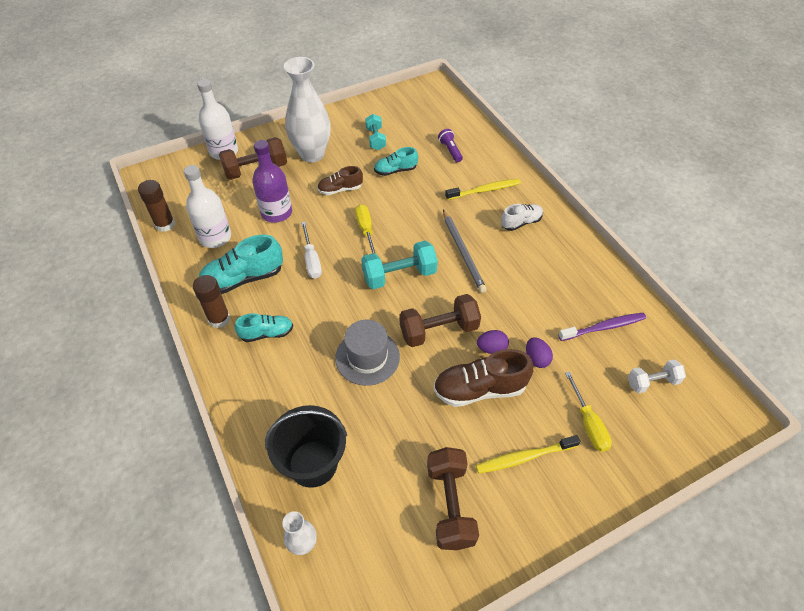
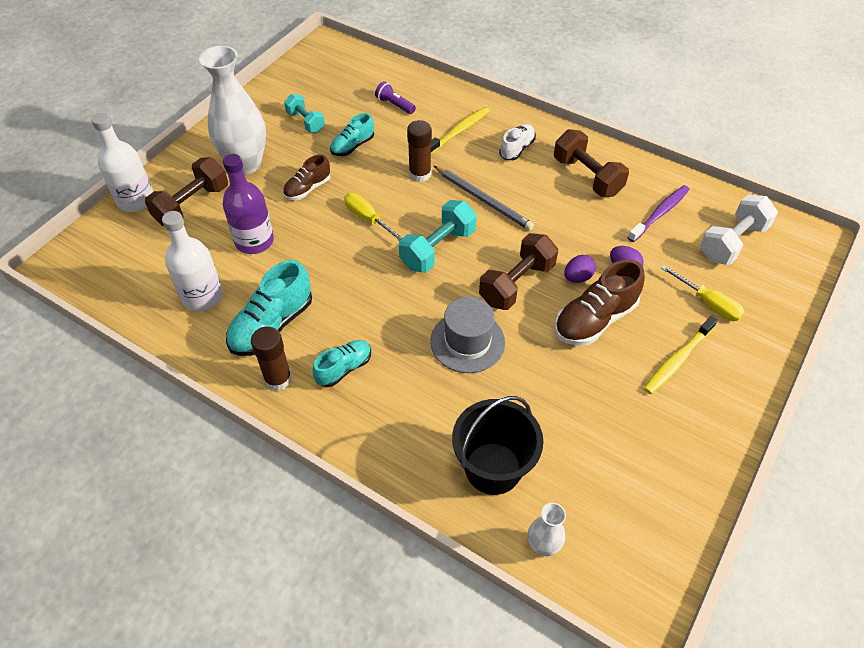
camera: 30 degrees left, 0 degrees up
(165, 224) = (127, 309): brown glue stick -> brown glue stick (420, 174)
(311, 260) = (333, 273): white screwdriver -> none
(450, 505) = (647, 435): brown dumbbell -> brown dumbbell (587, 176)
(652, 382) = (732, 242): white dumbbell -> white dumbbell, size x1.58

